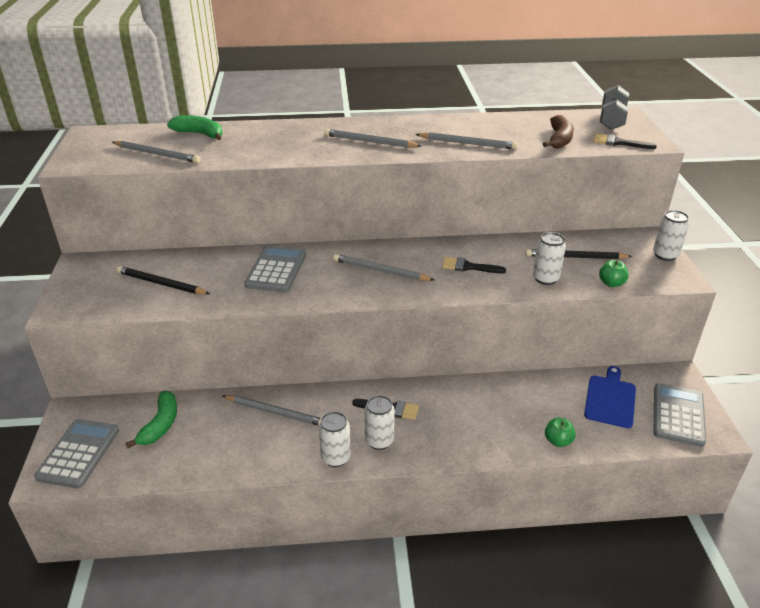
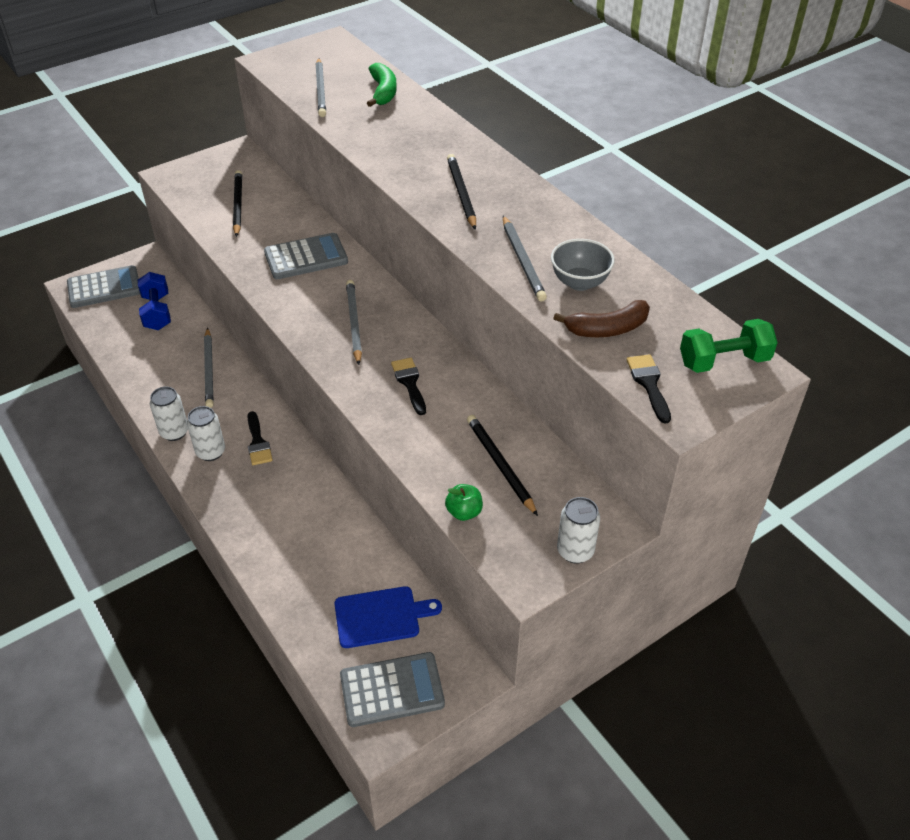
camera: 60 degrees right, 10 degrees up
(160, 425) = (157, 312): green banana -> blue dumbbell
(370, 142) = (461, 193): grey pencil -> black pencil
(507, 134) = (579, 282): none -> grey bowl
(545, 278) = (431, 451): white can -> none
(558, 441) = (284, 587): green apple -> none
(611, 120) = (723, 361): grey dumbbell -> green dumbbell

